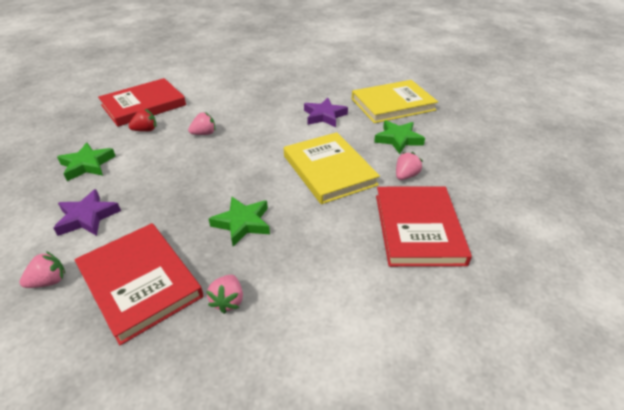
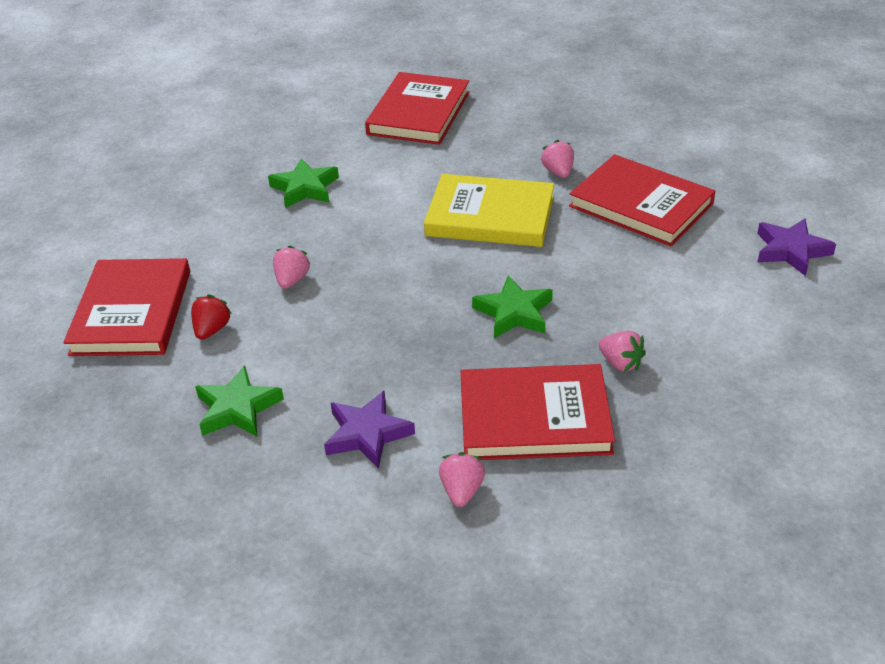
camera: 50 degrees left, 0 degrees up
(324, 116) = (377, 171): purple star -> purple star (791, 251)
(393, 104) = (419, 113): yellow book -> red book
(398, 139) = (491, 144): green star -> green star (305, 188)

